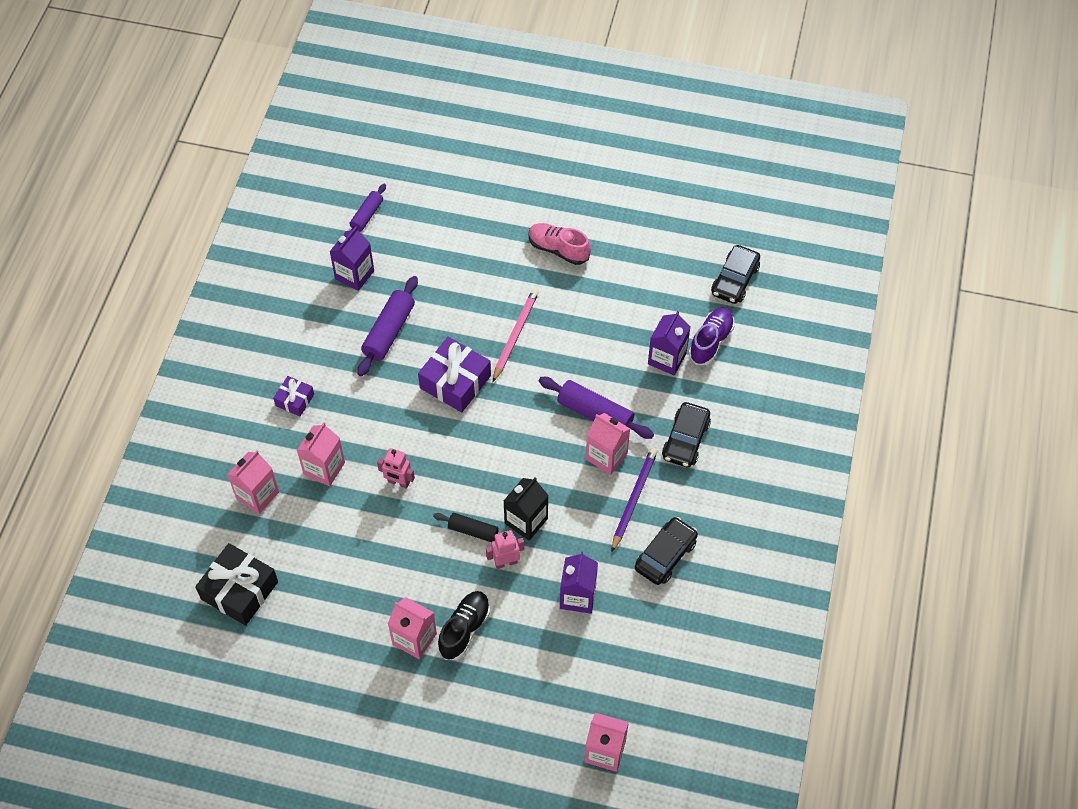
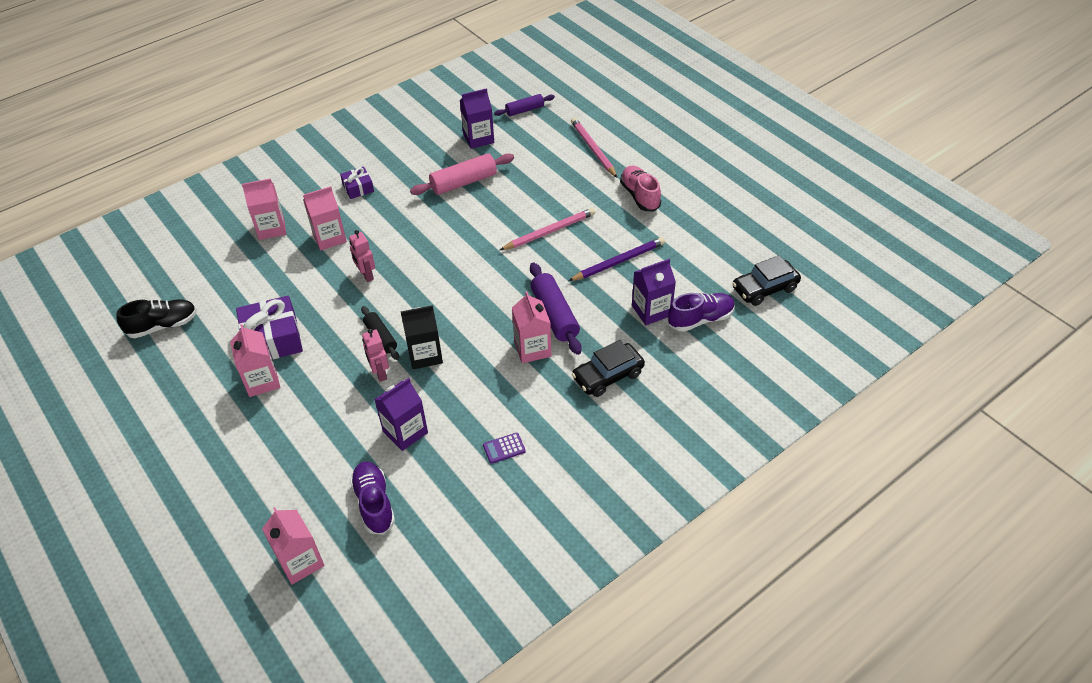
camera: 40 degrees right, 10 degrees down
(239, 590) = (194, 277): black gift -> none
(389, 332) = (463, 182): purple rolling pin -> pink rolling pin
(455, 382) = (475, 236): purple gift -> purple gift (273, 339)
(464, 629) = (301, 398): black shoe -> black shoe (163, 325)
(472, 223) = (593, 149): none -> pink pencil
(506, 562) = (380, 373): pink robot -> pink robot turned 135 degrees counterclockwise
(613, 668) = (374, 503): none -> purple shoe
(633, 499) = (522, 391): purple pencil -> purple pencil (618, 261)
(665, 555) = (504, 448): black car -> purple calculator

